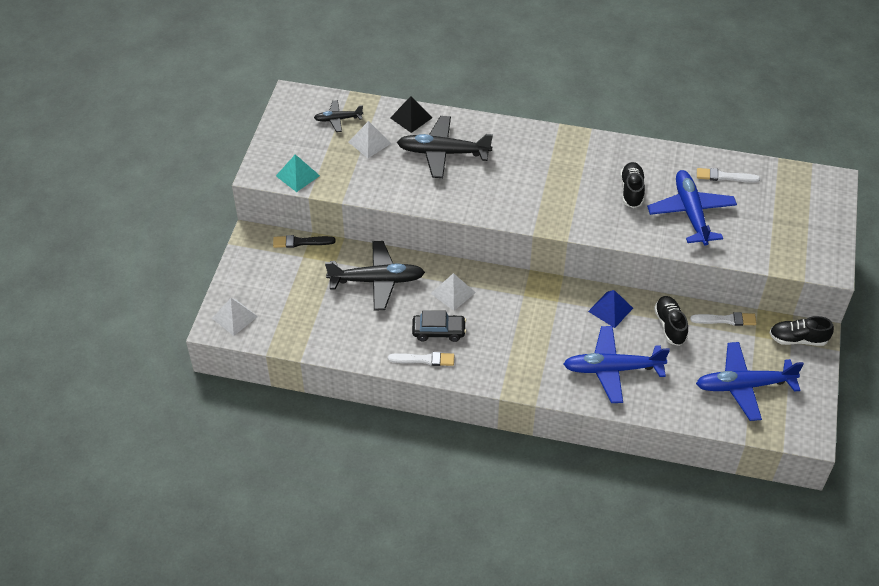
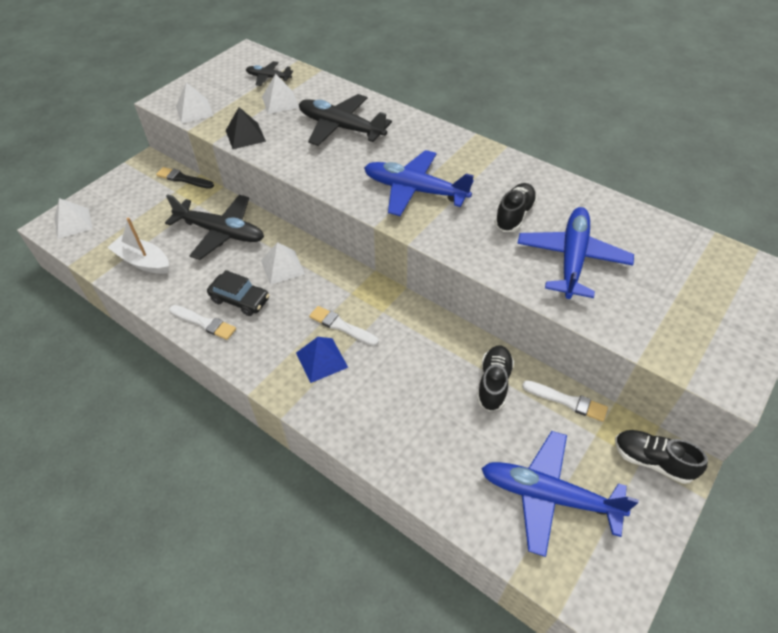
camera: 25 degrees right, 0 degrees up
(297, 175) = (194, 111): turquoise pyramid -> white pyramid
(330, 329) = (143, 261): none -> white boat
(411, 117) = (334, 92): black pyramid -> black pyramid (245, 135)
(610, 309) = (435, 340): blue pyramid -> blue pyramid (321, 360)
(613, 369) = (395, 410): blue plane -> blue plane (415, 190)
(724, 177) = (635, 233): white brush -> white brush (341, 326)

